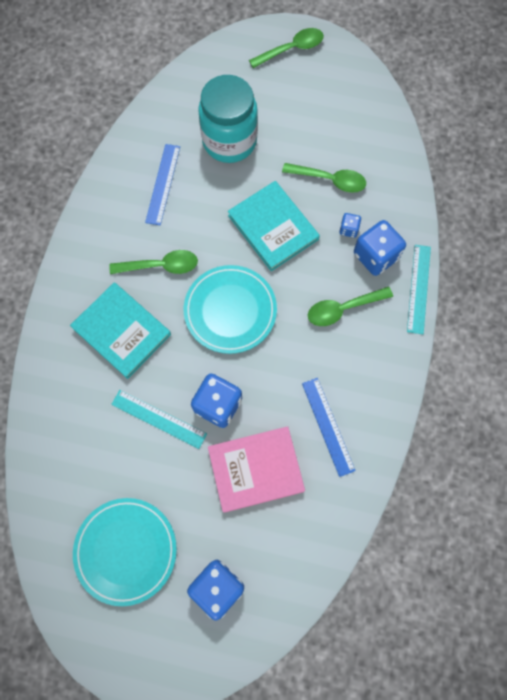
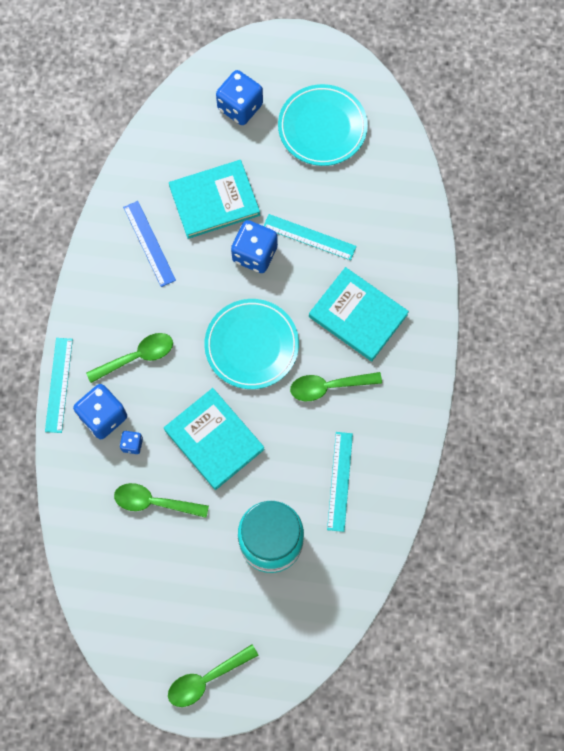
camera: 175 degrees right, 0 degrees up
(162, 184) = (340, 481): blue ruler -> turquoise ruler
(256, 470) = (214, 200): pink book -> turquoise book

